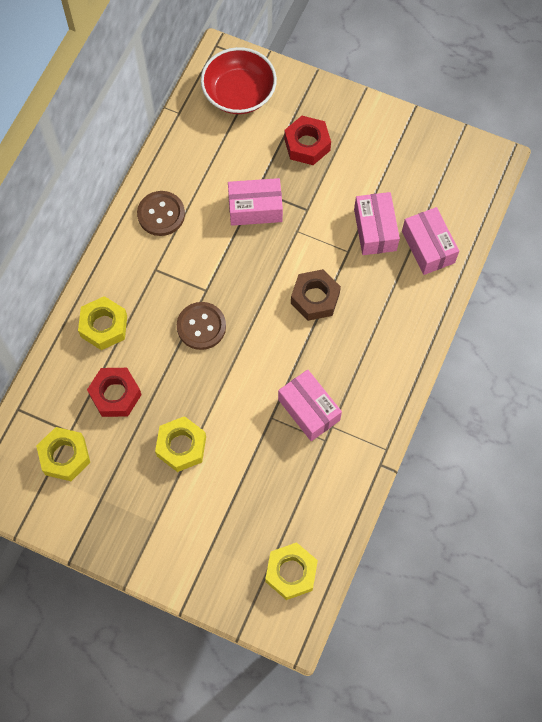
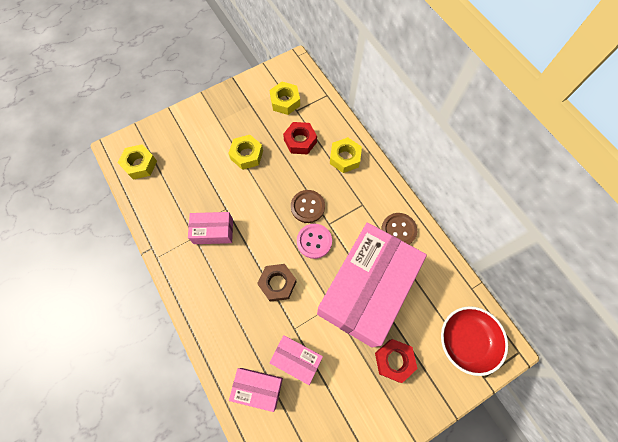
camera: 125 degrees right, 0 degrees up
(239, 292) = (314, 241): none -> pink button
(255, 208) = (366, 290): pink box -> pink box, size x2.28

